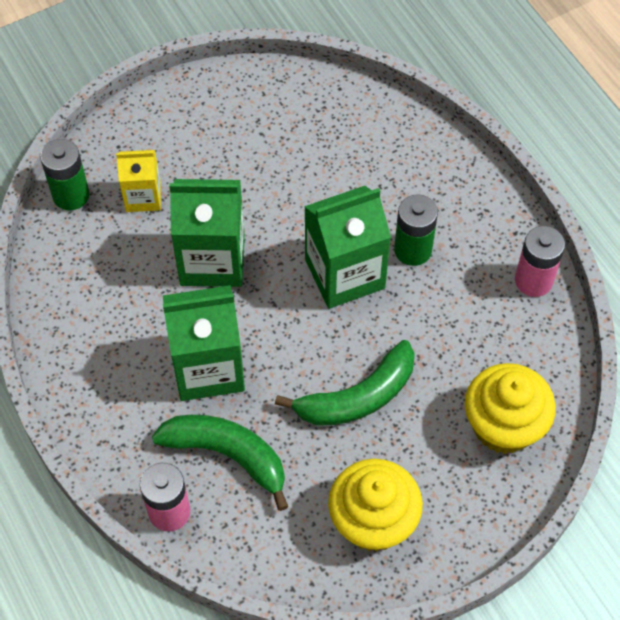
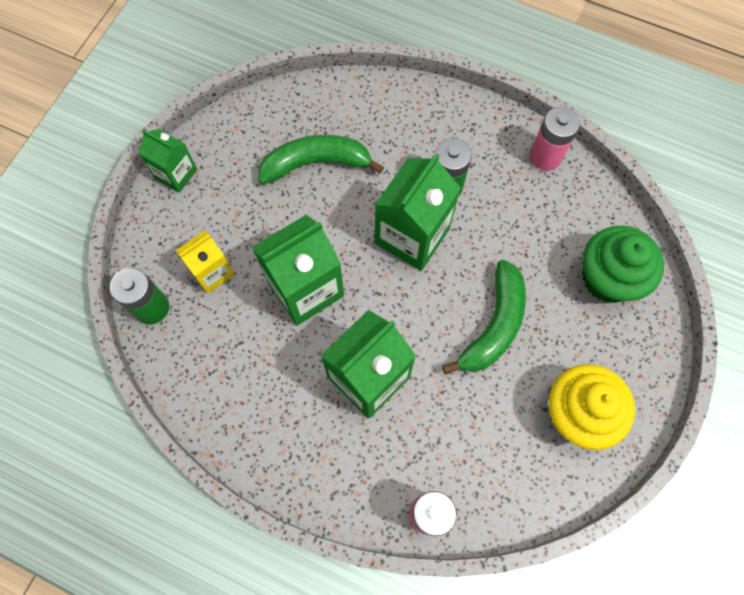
camera: 35 degrees left, 10 degrees up
(176, 96) = (176, 174): none -> green carton
(228, 455) = (436, 437): green banana -> green banana (316, 163)
(503, 425) = (608, 278): yellow cupcake -> green cupcake

